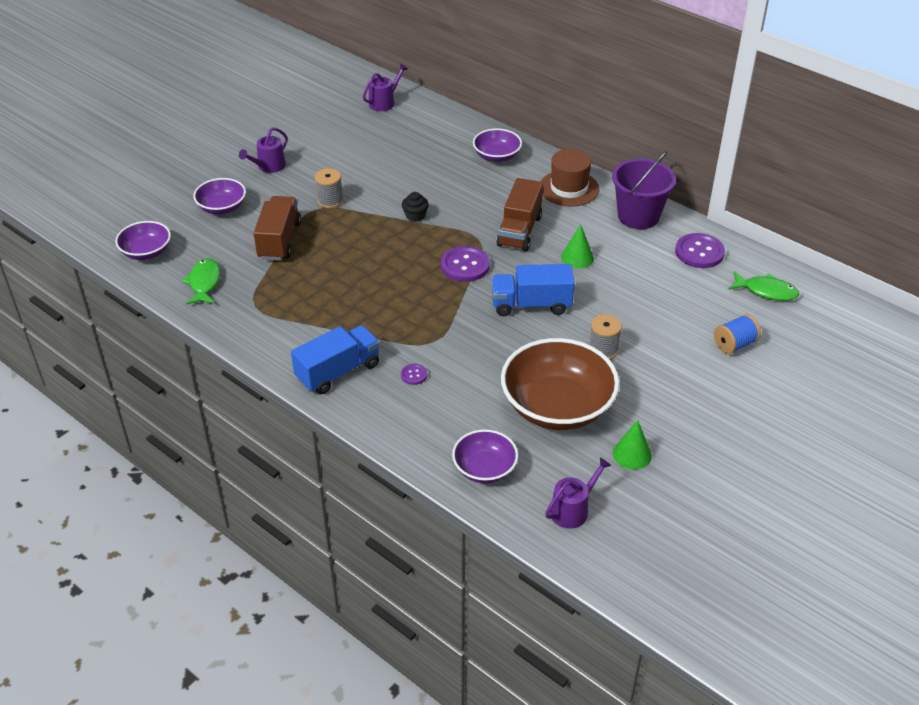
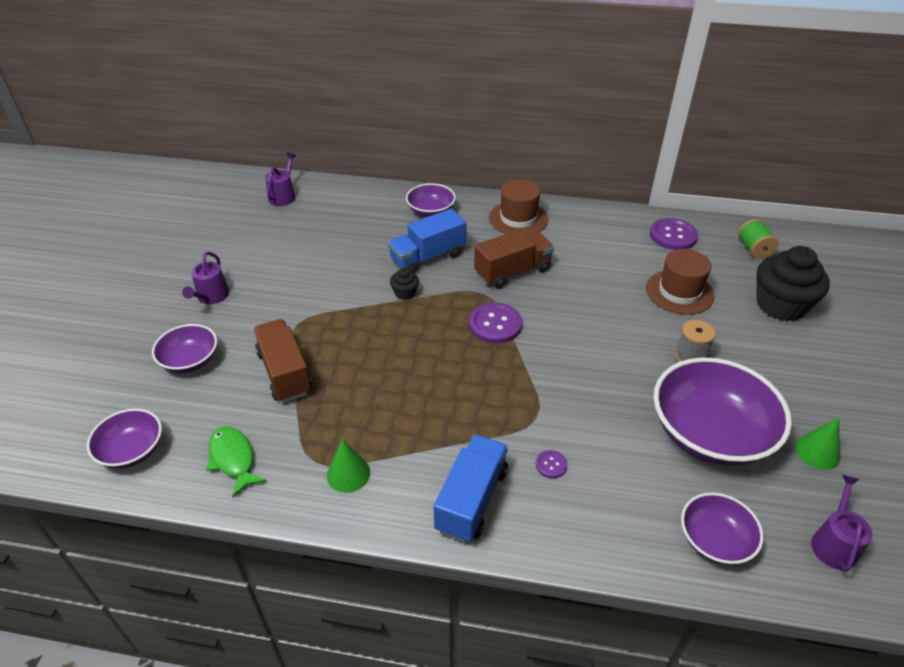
camera: 30 degrees left, 0 degrees up
(330, 200) = (306, 309): grey spool -> none
(519, 231) = (512, 272): brown truck -> brown truck turned 105 degrees counterclockwise
(531, 305) = (589, 339): blue truck -> blue truck (428, 257)
(557, 406) = (709, 433): brown bowl -> purple bowl
(577, 258) = (584, 278): green cone -> green cone (348, 474)
(638, 216) = (596, 222): purple bucket -> none
(651, 299) = (679, 292): none -> brown hat
(734, 344) = (780, 305): blue spool -> black cupcake
(766, 291) = (753, 249): green fish -> green spool

